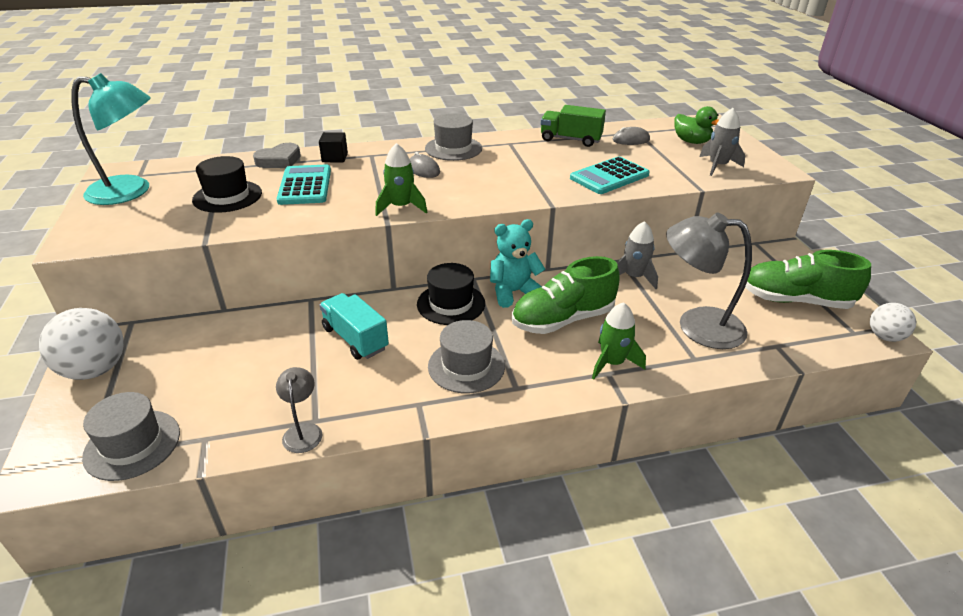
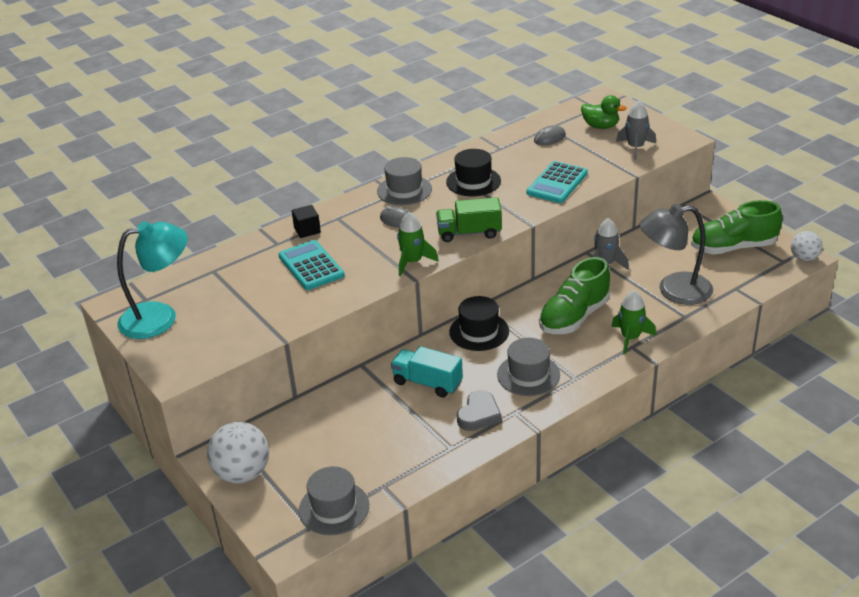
camera: 20 degrees left, 0 degrees up
(227, 196) = (254, 296): black hat -> black hat (473, 181)
(279, 160) = (259, 247): grey heart -> grey heart (479, 415)
(303, 431) = (449, 457): grey lamp -> none
(513, 292) = (521, 306): turquoise teddy bear -> none
(570, 139) = (498, 152): green truck -> green truck (469, 233)

